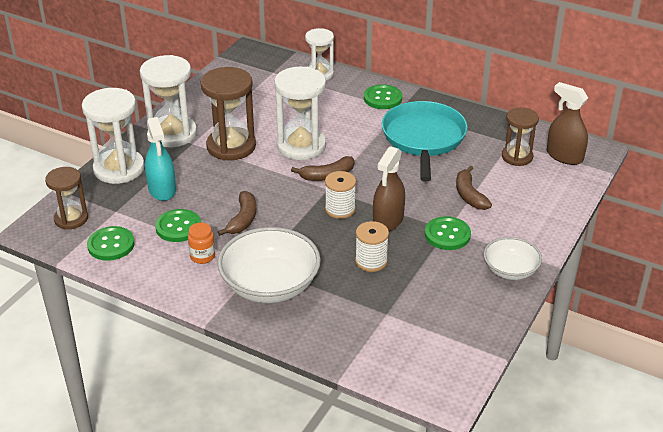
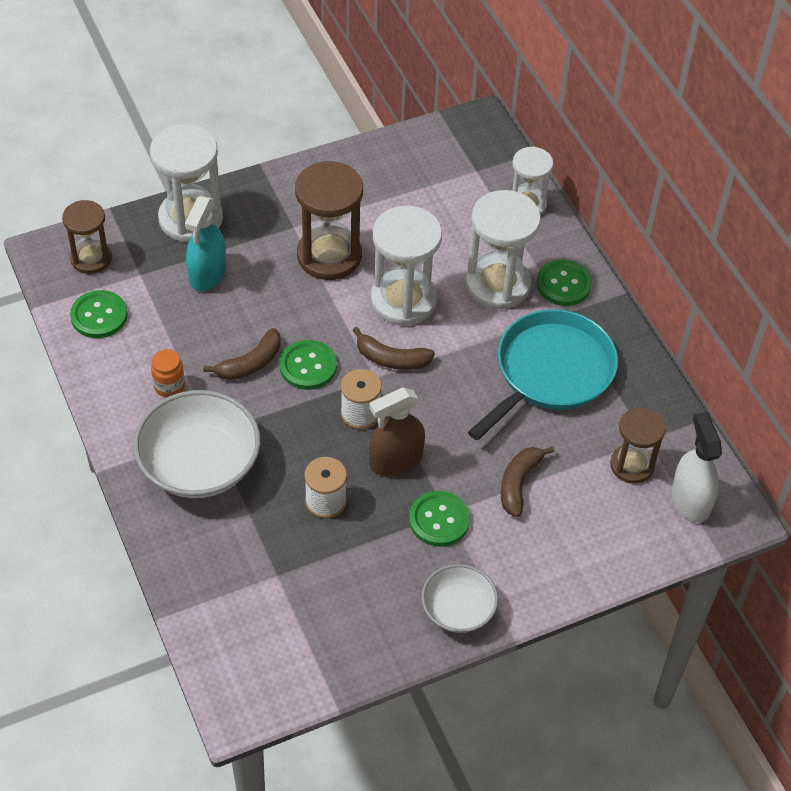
camera: 35 degrees right, 15 degrees up
(172, 134) = (285, 201): white hourglass -> white hourglass (497, 284)
(178, 227) = (180, 333): green button -> green button (308, 366)
(564, 156) = (690, 500): brown spray bottle -> white spray bottle

